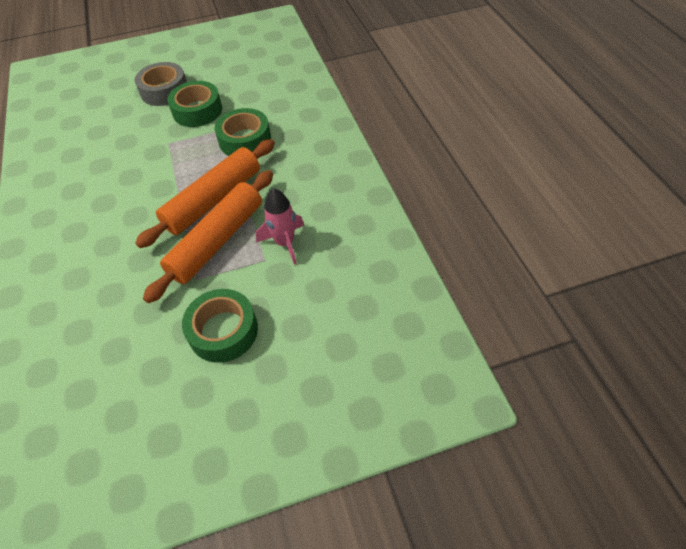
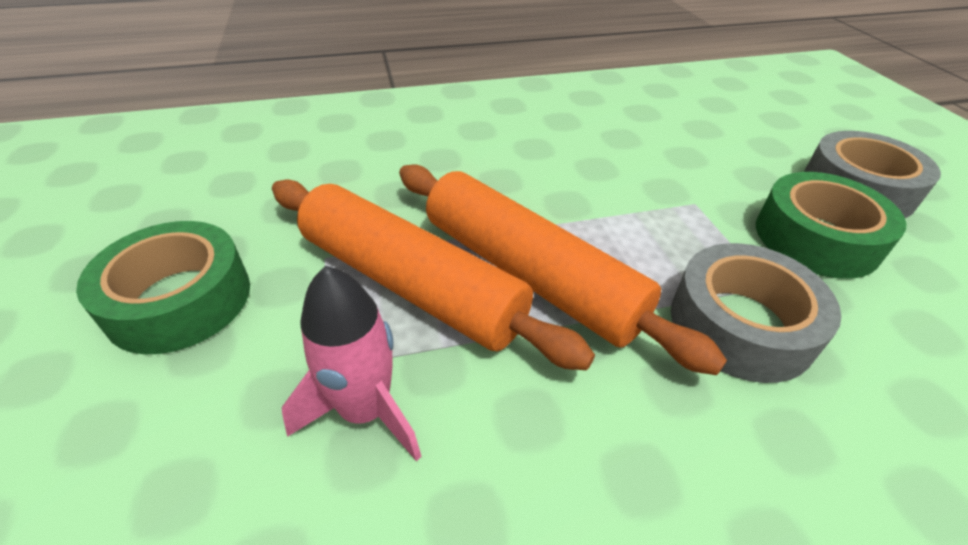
camera: 90 degrees right, 10 degrees down
(245, 140) = (740, 324): green tape -> grey tape

